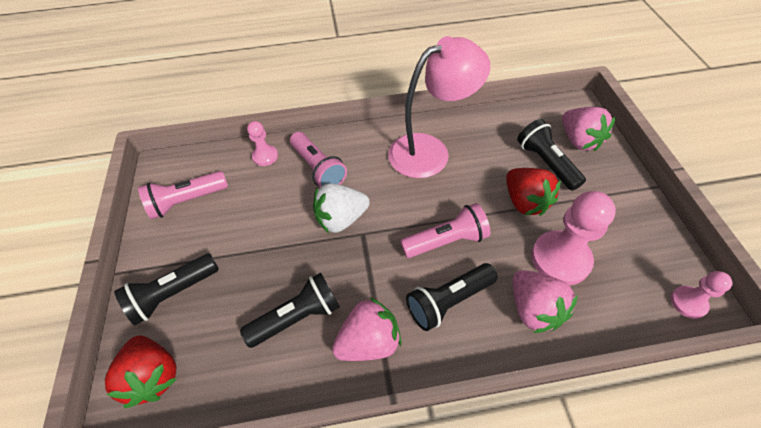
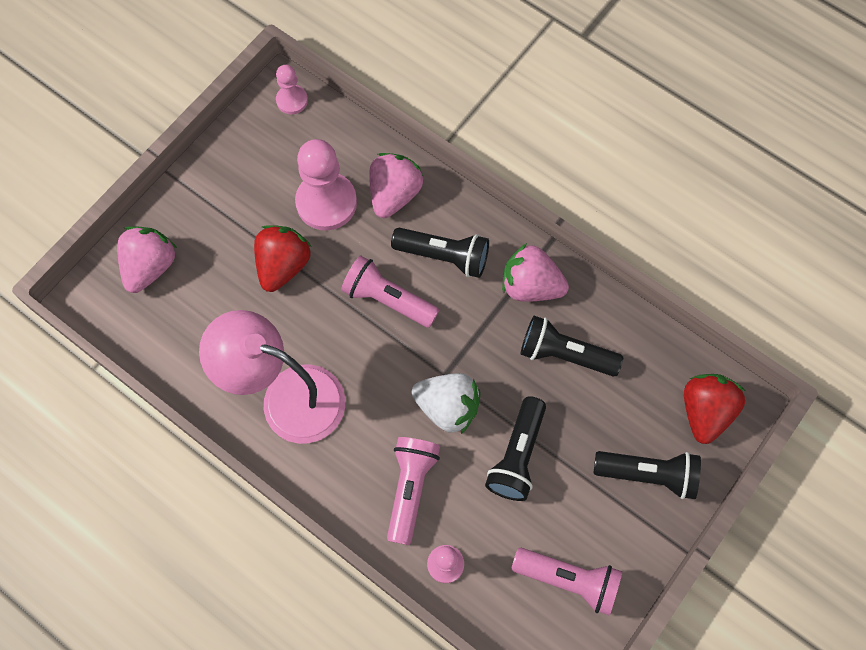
camera: 135 degrees left, 15 degrees up
(546, 163) = (212, 277): black flashlight -> black flashlight (517, 455)

